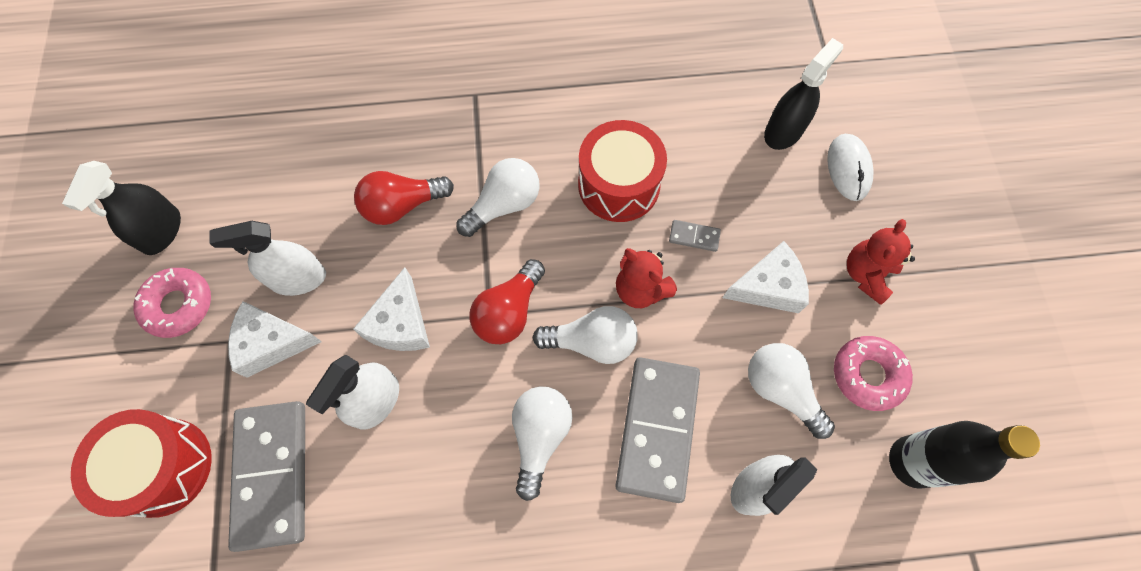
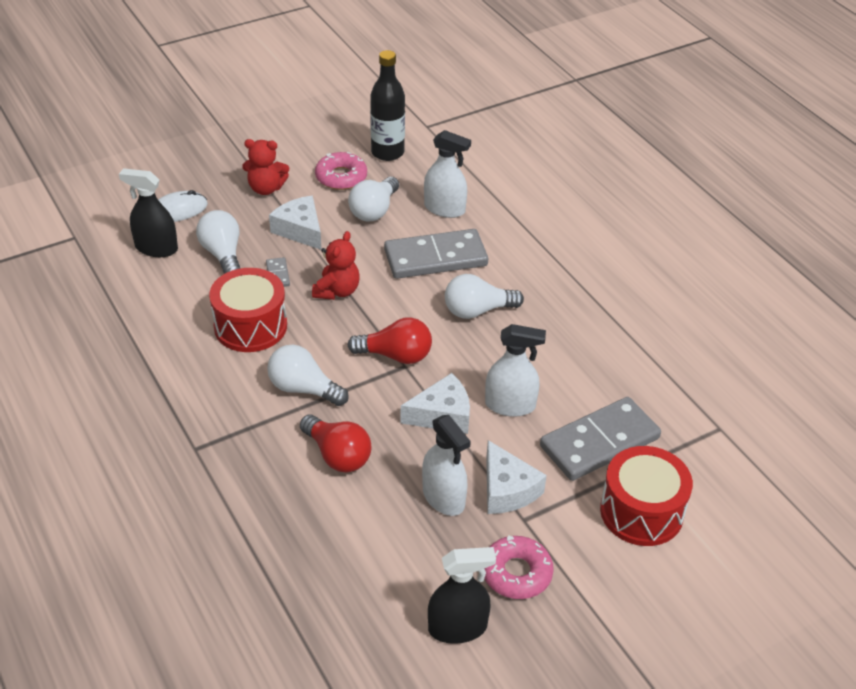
camera: 115 degrees left, 25 degrees down
(592, 342) = (393, 305): white light bulb -> white light bulb (223, 254)

